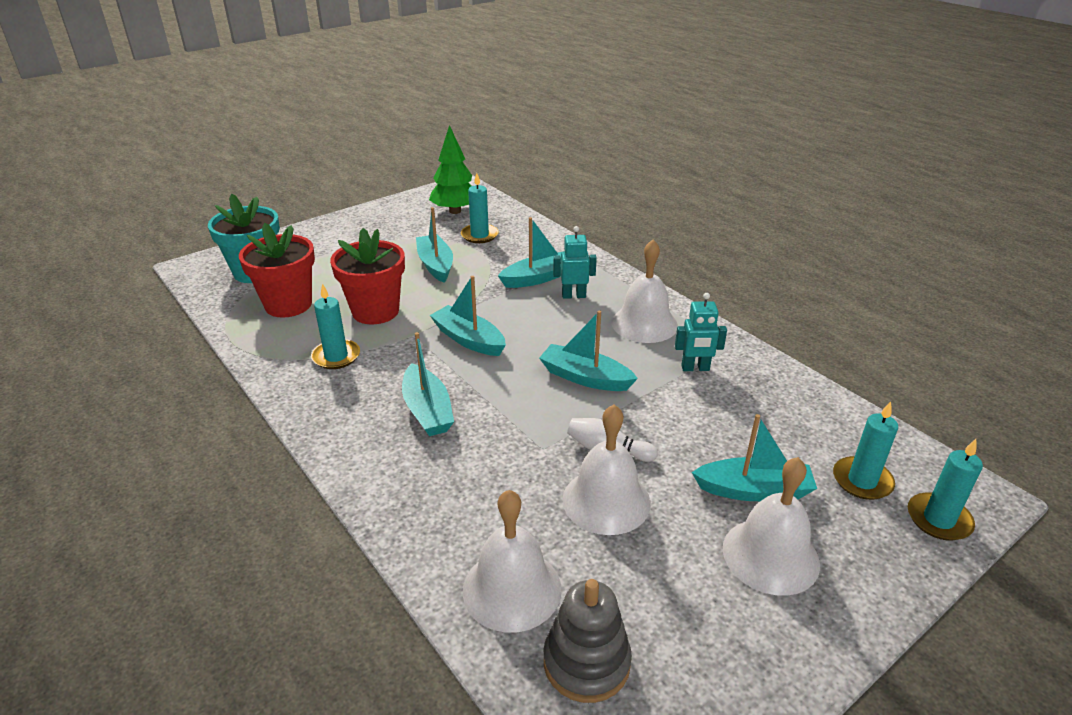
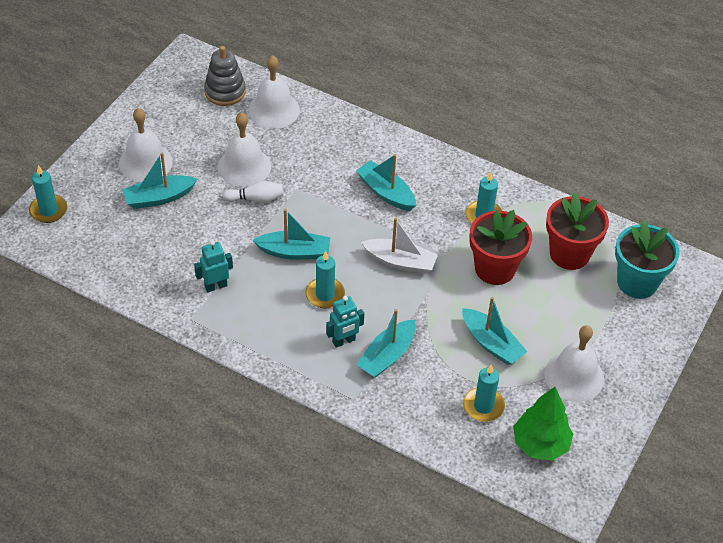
camera: 155 degrees right, 15 degrees up
(469, 339) = (400, 262): turquoise boat -> white boat
(644, 323) = (270, 324): white bell -> white bell (574, 376)
(862, 481) = (92, 223): turquoise candle -> turquoise candle (325, 294)

